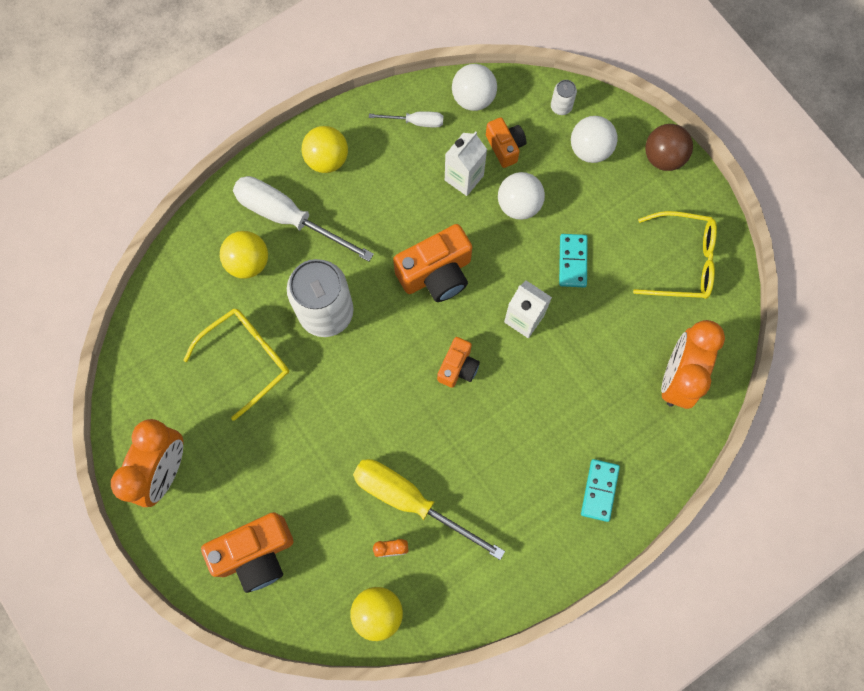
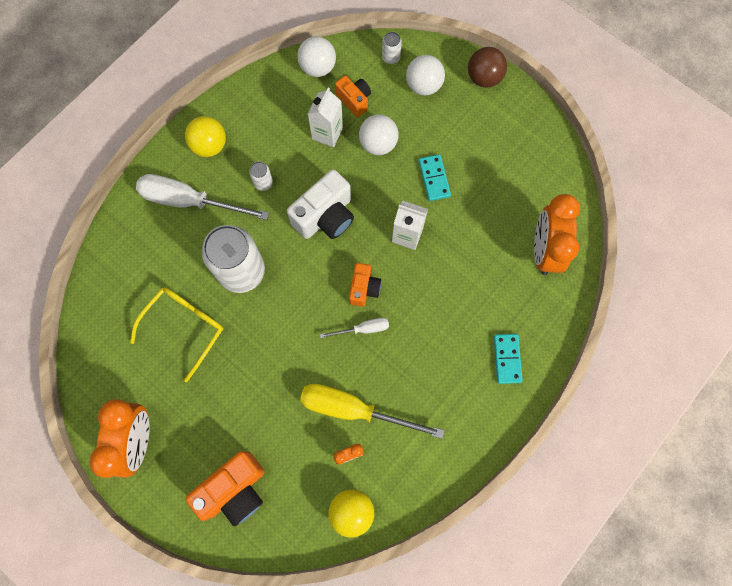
camera: 15 degrees left, 0 degrees up
(248, 262) = (165, 247): yellow ball -> none
(376, 217) = (263, 183): none -> white can
(415, 122) = (275, 98): white screwdriver -> white screwdriver (363, 329)
(436, 273) = (325, 216): orange camera -> white camera
(682, 261) = (522, 156): yellow glasses -> none

